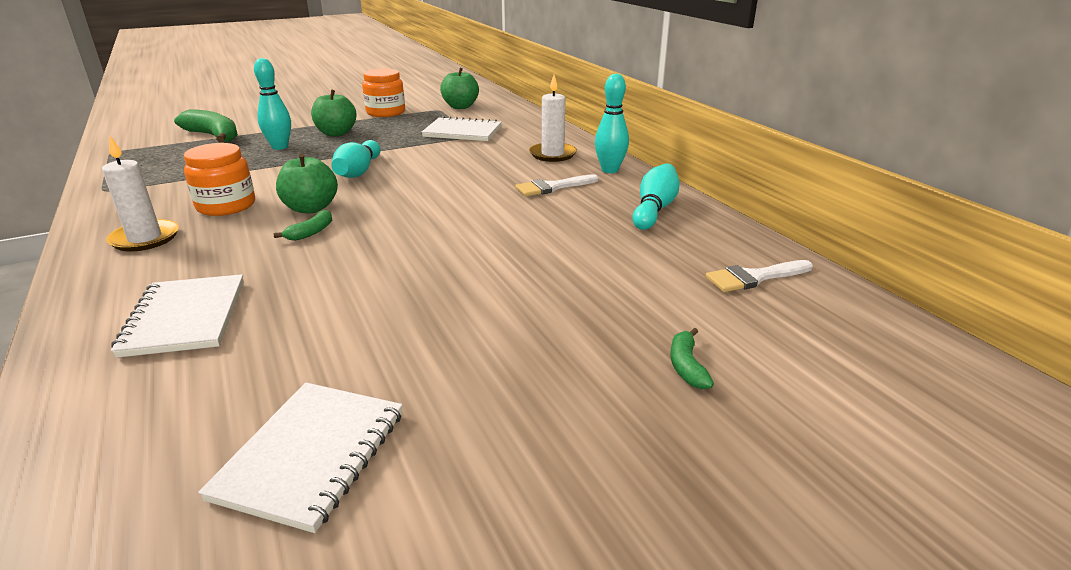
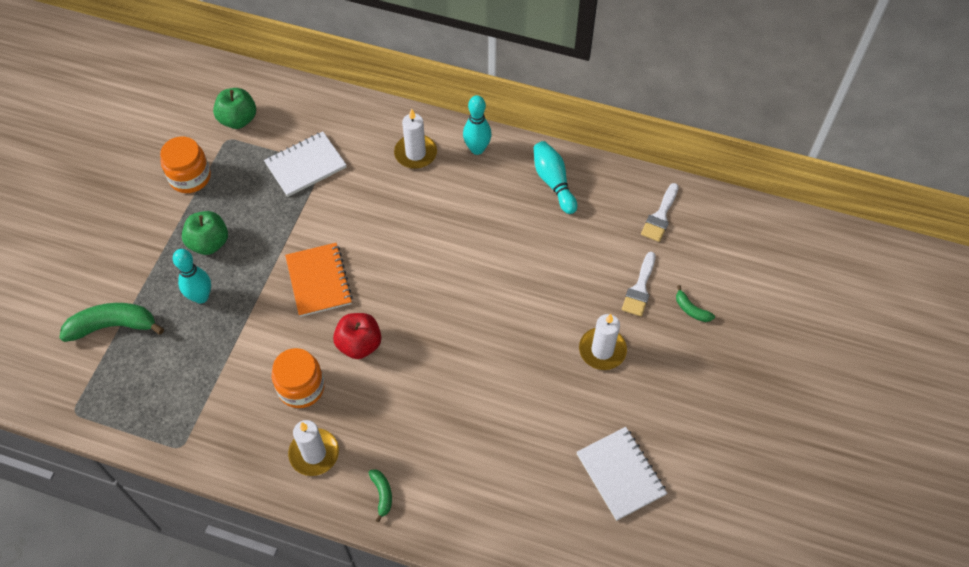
camera: 45 degrees left, 30 degrees up
(185, 318) = (453, 472): white notebook -> none
(311, 208) = (359, 344): green apple -> red apple
(311, 232) = (400, 364): green banana -> green banana (382, 494)
(358, 171) = (319, 281): turquoise bowling pin -> orange notebook
(506, 331) = (602, 350): none -> white candle
(552, 187) = (469, 200): white brush -> white brush (639, 288)

